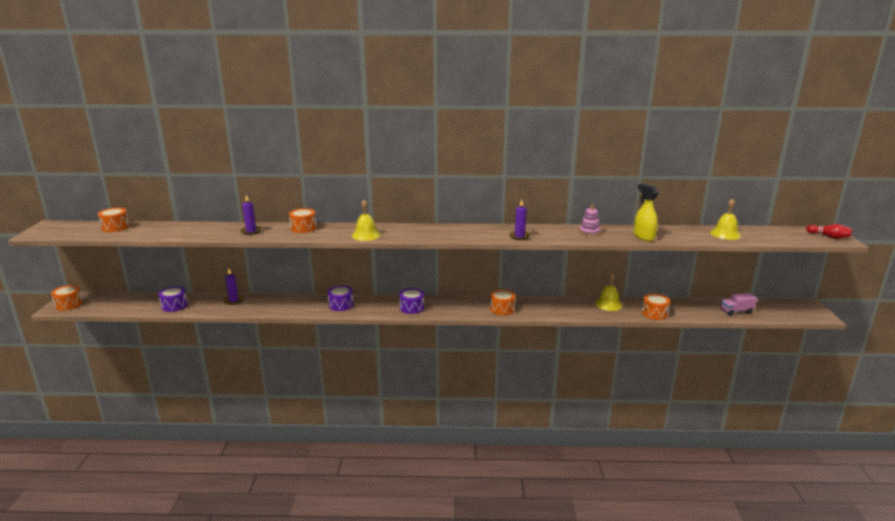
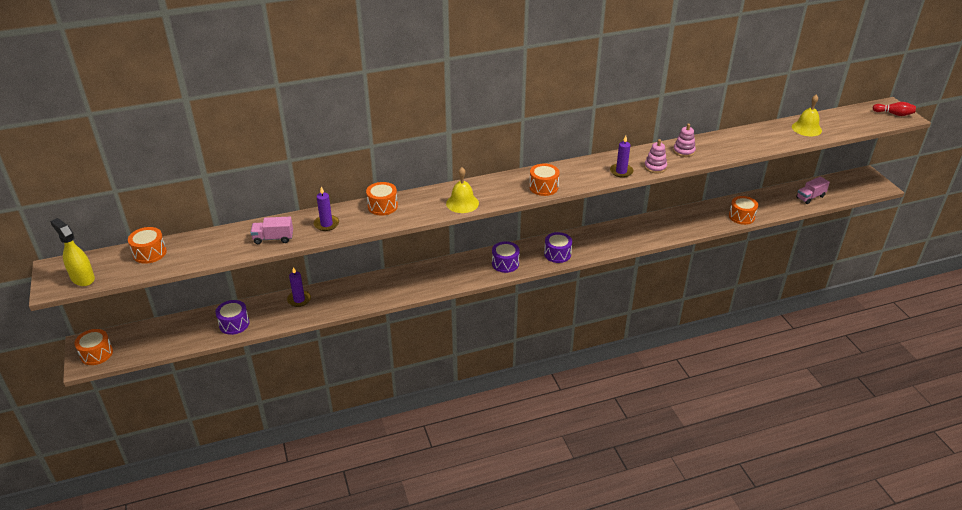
camera: 20 degrees left, 15 degrees up
(205, 232) = (273, 238): none -> pink truck
(341, 305) = (426, 277): purple drum -> purple drum (557, 254)
(502, 309) = (597, 244): orange drum -> orange drum (543, 187)
(553, 238) = (655, 167): none -> pink stacking toy
(608, 304) = (694, 214): yellow bell -> none
(643, 237) = (737, 147): yellow spray bottle -> yellow spray bottle (82, 278)

